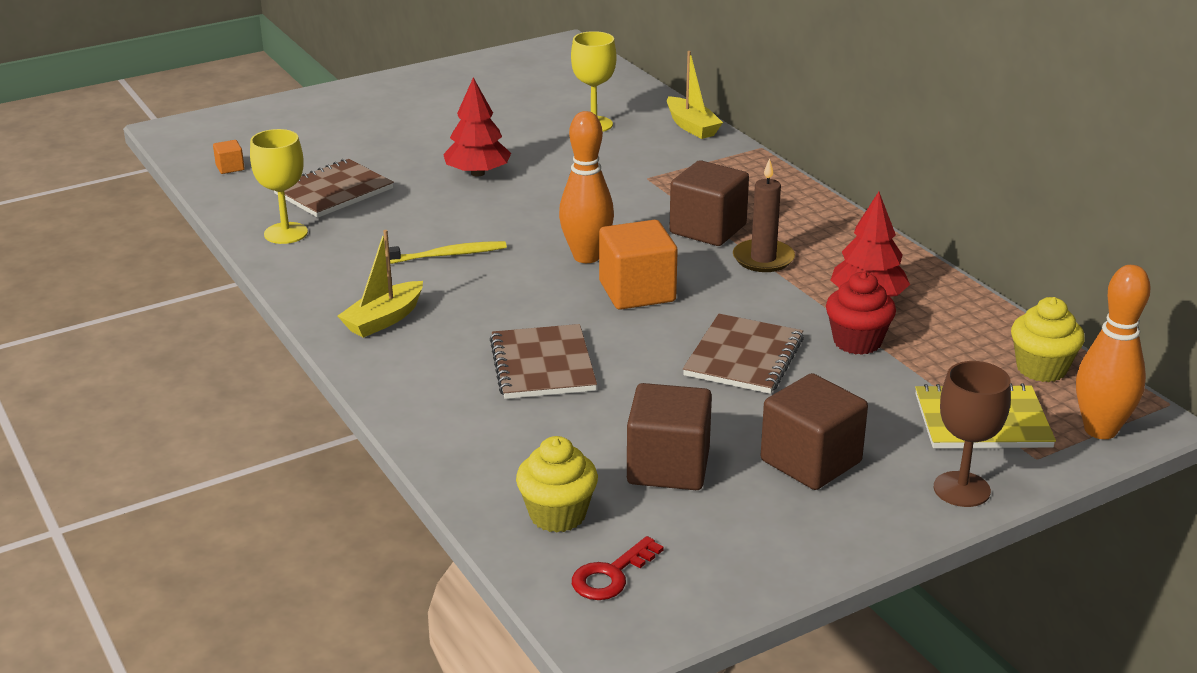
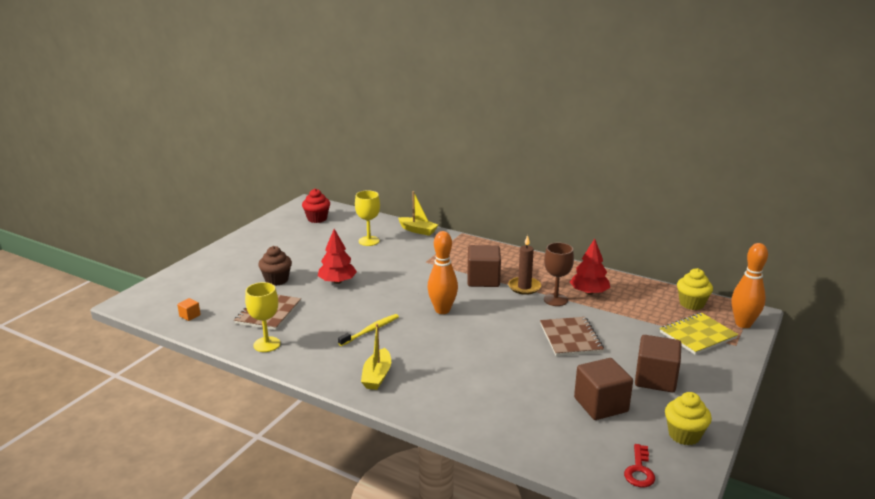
camera: 30 degrees left, 5 degrees down
(394, 148) = (276, 280): none -> brown cupcake
(542, 365) = (485, 373): brown notebook -> none
(557, 515) = (581, 449): yellow cupcake -> yellow cupcake (684, 435)
(637, 292) = (486, 321): orange cube -> none
(857, 342) = (608, 315): red cupcake -> red cupcake (317, 219)
(961, 489) = (726, 370): brown goblet -> brown goblet (555, 300)

